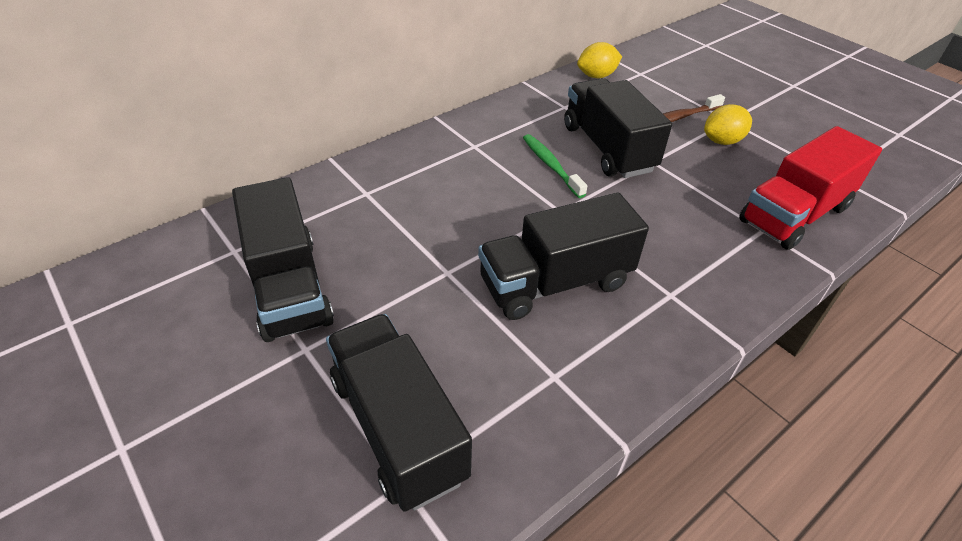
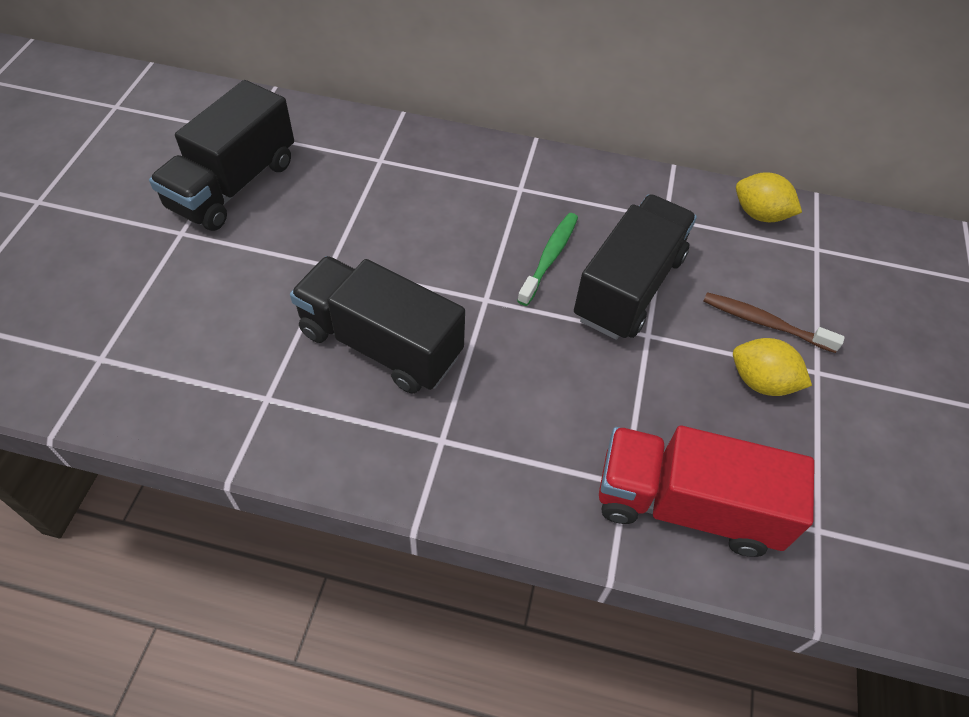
camera: 50 degrees right, 10 degrees up
(398, 427) = (146, 327): black truck -> none

